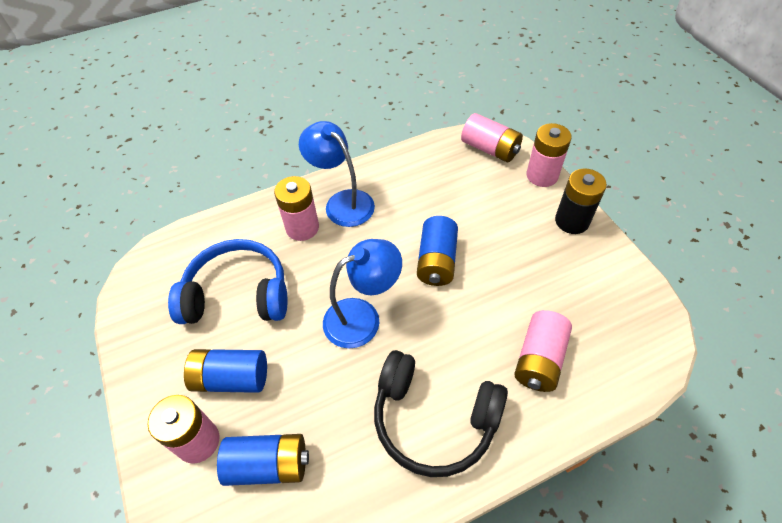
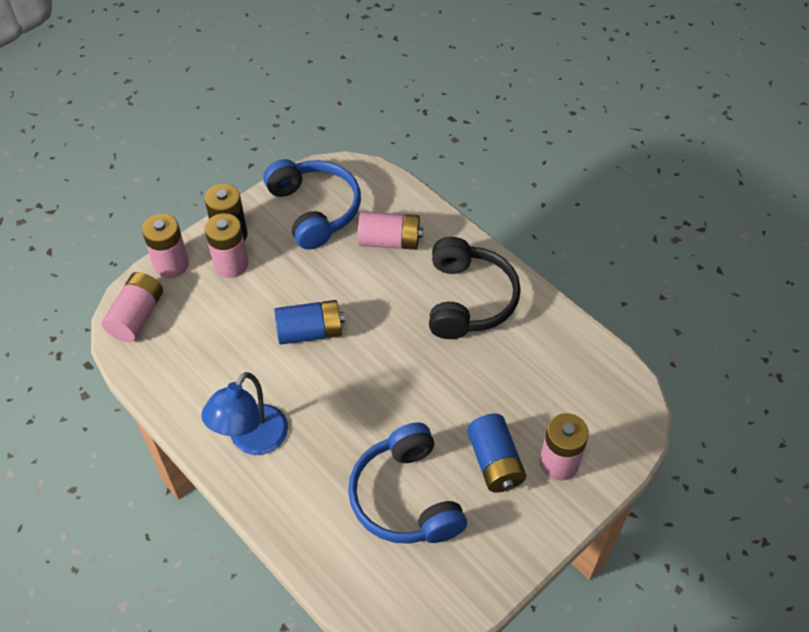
camera: 110 degrees left, 0 degrees up
(268, 465) = (552, 401): blue battery -> none
(302, 228) = (300, 468): pink battery -> pink battery (231, 264)
(362, 317) = (393, 376): blue lamp -> none
(597, 297) = (315, 210): none -> blue headphones

